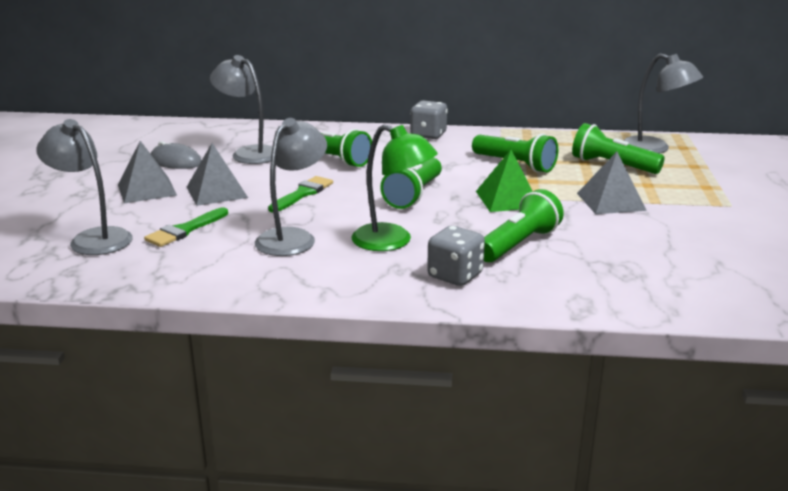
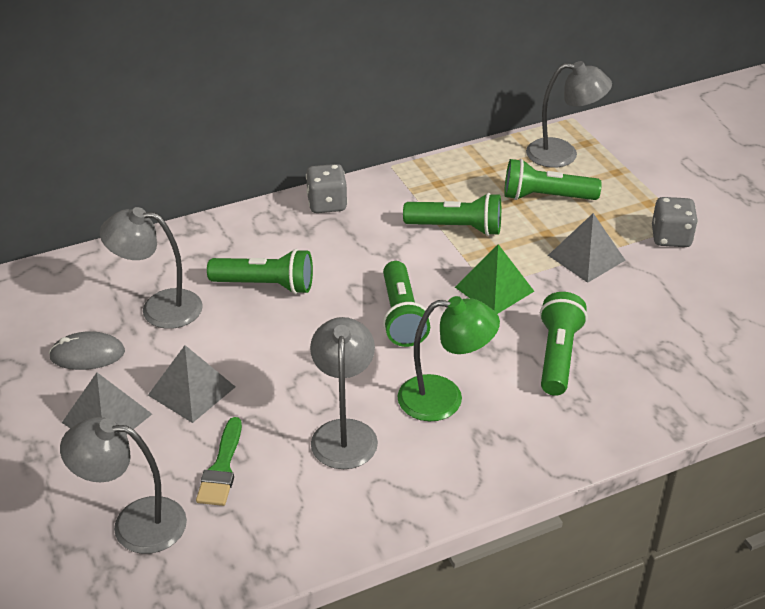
camera: 30 degrees left, 15 degrees up
(303, 194) = (288, 357): green brush -> none
(455, 276) = (540, 425): grey dice -> grey dice (671, 237)

